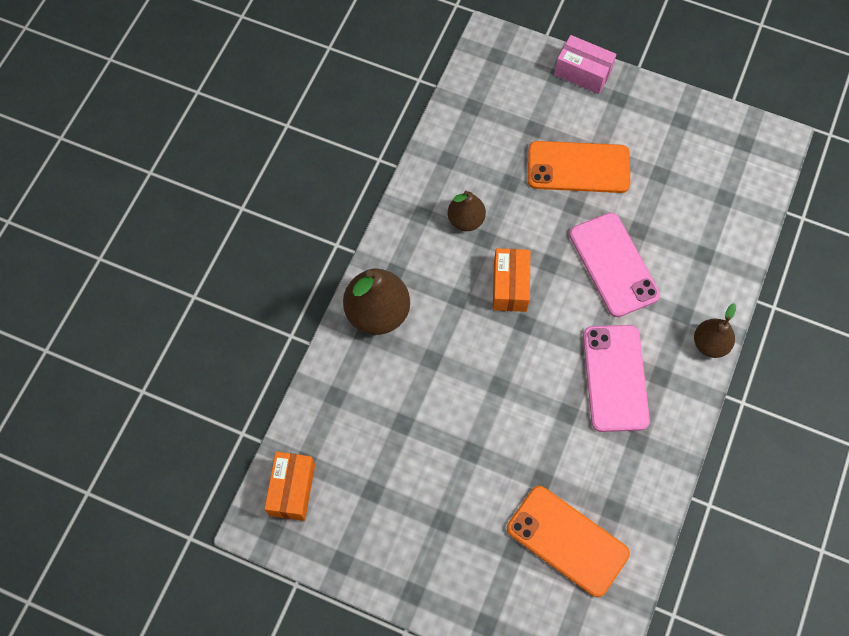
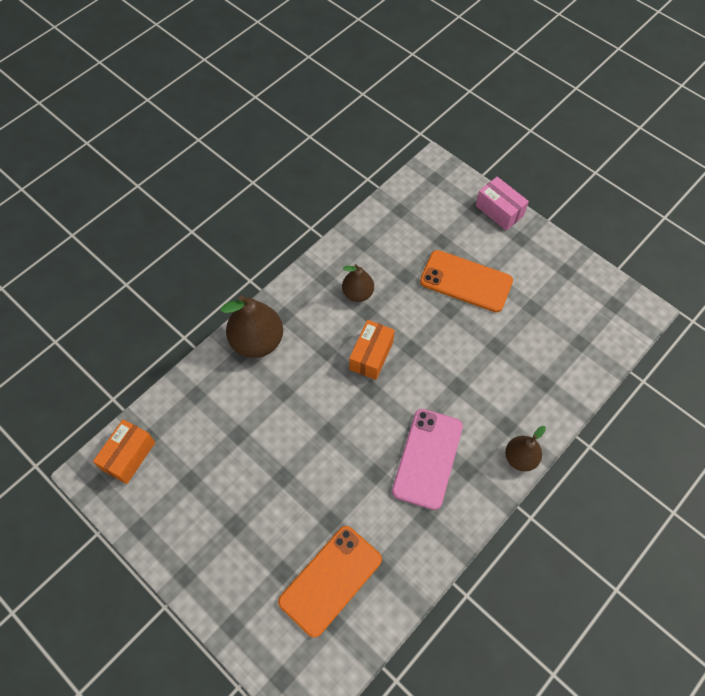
camera: 20 degrees right, 5 degrees down
(567, 541) = (330, 580): orange phone -> orange phone turned 75 degrees clockwise
(613, 265) = (463, 366): pink phone -> none

